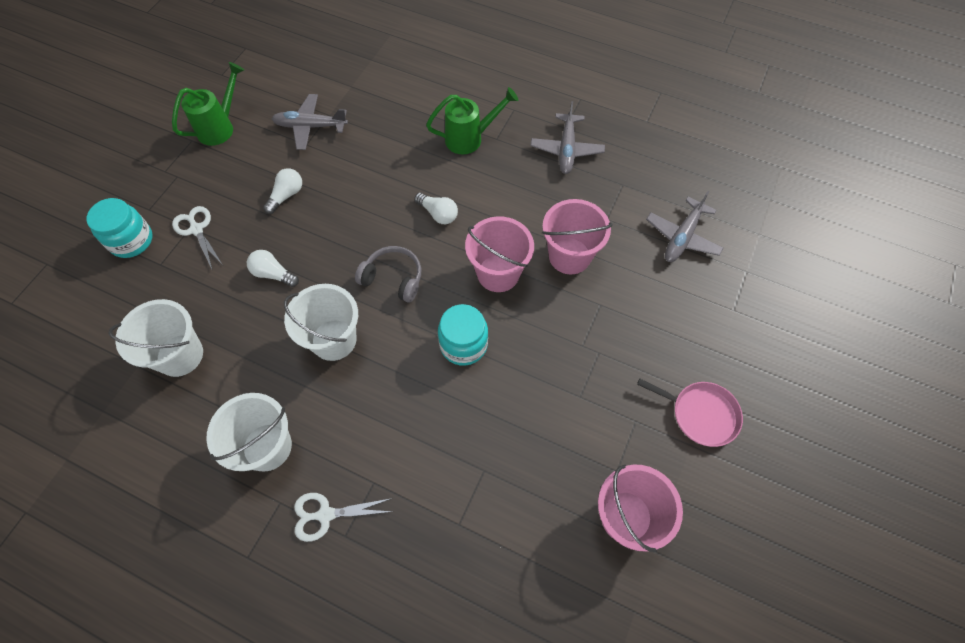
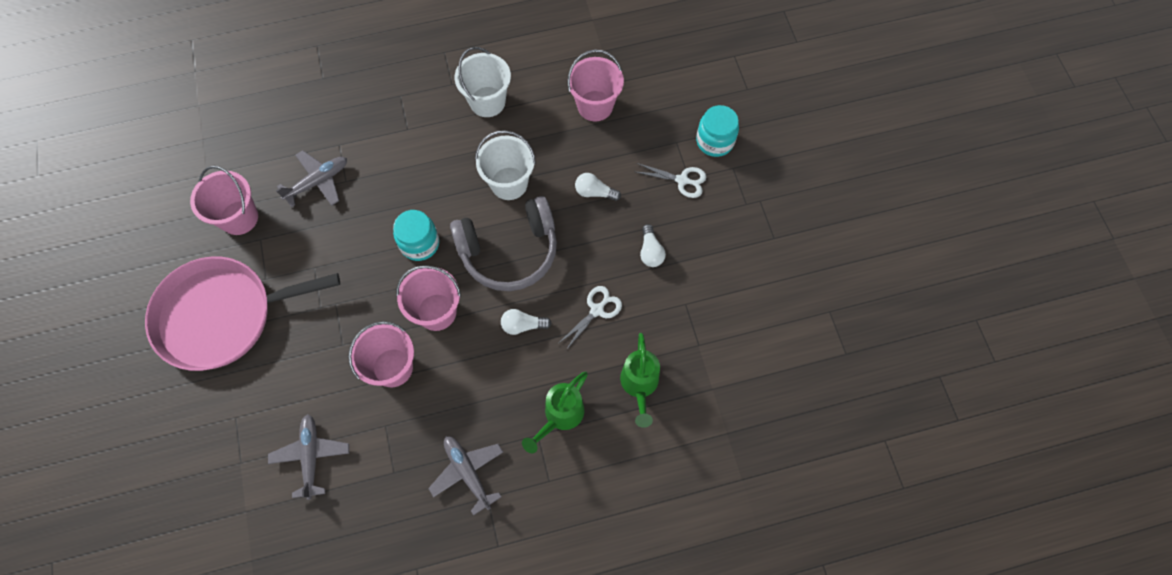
camera: 140 degrees right, 5 degrees up
(180, 355) = (595, 106): white bucket -> pink bucket
(220, 127) = (767, 265): green watering can -> green watering can (639, 386)
(273, 274) = (594, 192): white light bulb -> white light bulb turned 150 degrees counterclockwise
(310, 126) = (700, 322): grey plane -> grey plane (318, 181)
(326, 515) = (420, 97): white scissors -> white scissors (597, 310)
(393, 278) = (509, 251): grey headphones -> grey headphones, size x1.84
(701, 414) = (222, 315): pink pan -> pink pan, size x2.15

